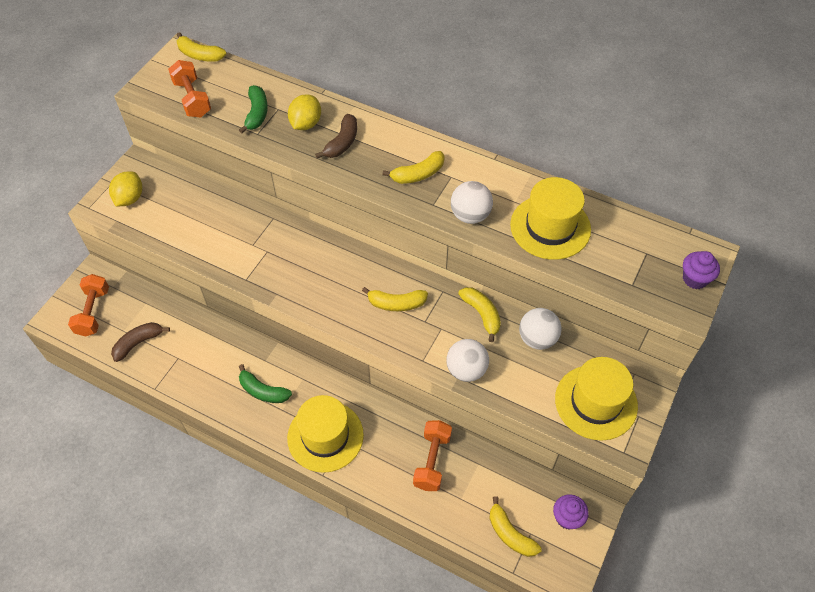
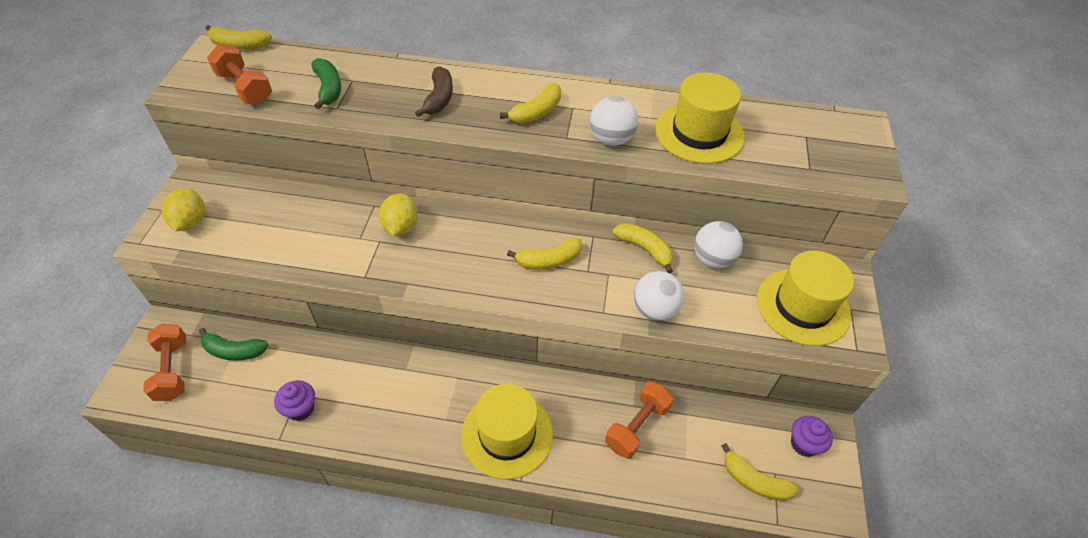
camera: 20 degrees left, 5 degrees down
(138, 343) = (242, 391): brown banana -> none
(263, 391) = (415, 404): green banana -> green banana (234, 351)
(306, 124) = (390, 88): yellow lemon -> yellow lemon (401, 227)
(432, 461) = (637, 426): orange dumbbell -> orange dumbbell turned 45 degrees clockwise
(695, 279) = (865, 149): purple cupcake -> purple cupcake (300, 409)

